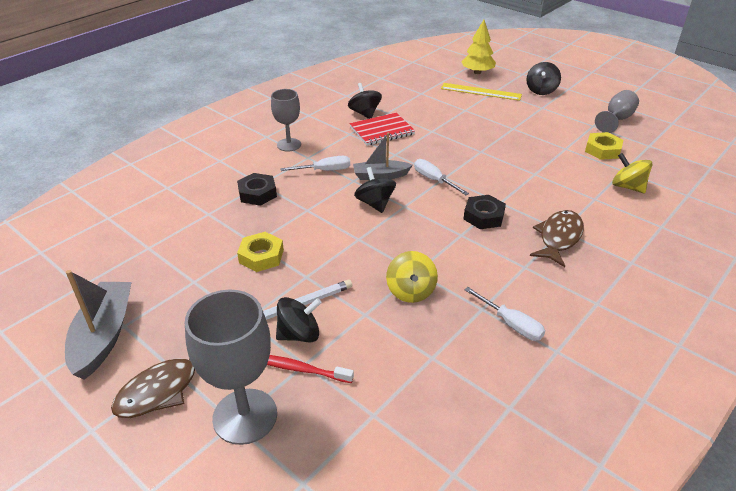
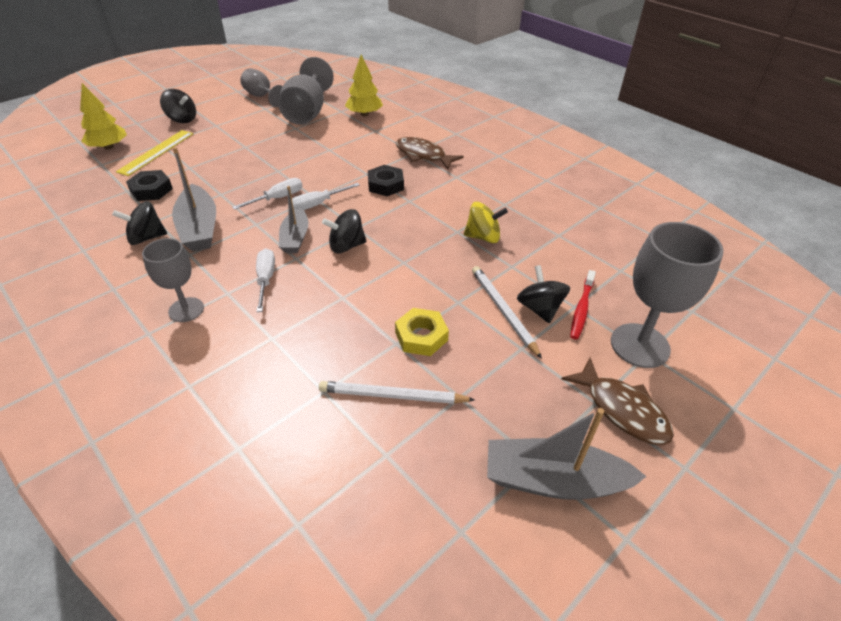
camera: 85 degrees left, 5 degrees up
(199, 246) = (392, 396): none -> white pencil
(257, 193) = (294, 341): black nut -> black nut (151, 190)
(382, 131) = (199, 228): red notebook -> grey boat
(511, 324) = (521, 193): white screwdriver -> white screwdriver (277, 198)
(602, 150) = (307, 112): yellow nut -> grey goblet
(627, 187) = (364, 114): yellow spinning top -> yellow tree

